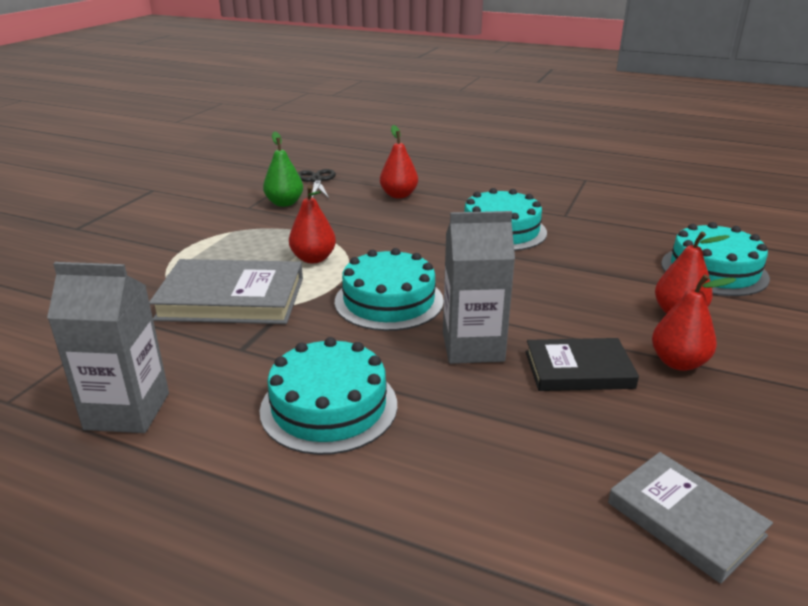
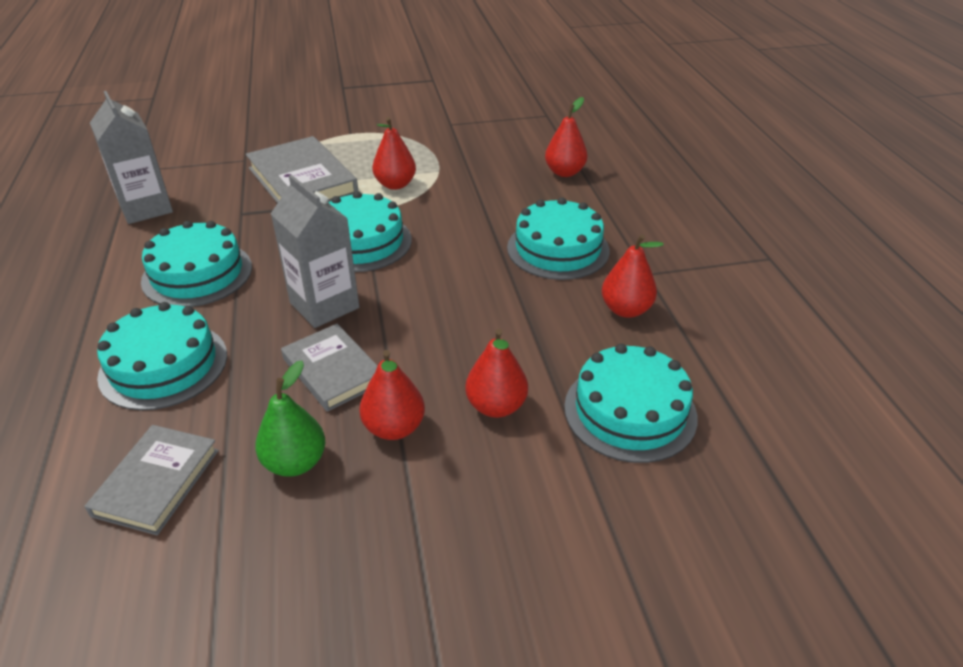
camera: 55 degrees right, 10 degrees up
(284, 203) = (477, 133): green pear -> green pear (295, 463)
(316, 180) = (541, 126): black scissors -> none
(485, 470) = (163, 365): none -> turquoise cake
(578, 370) = (333, 371): black book -> grey book
(600, 235) = (626, 309): none -> red pear

